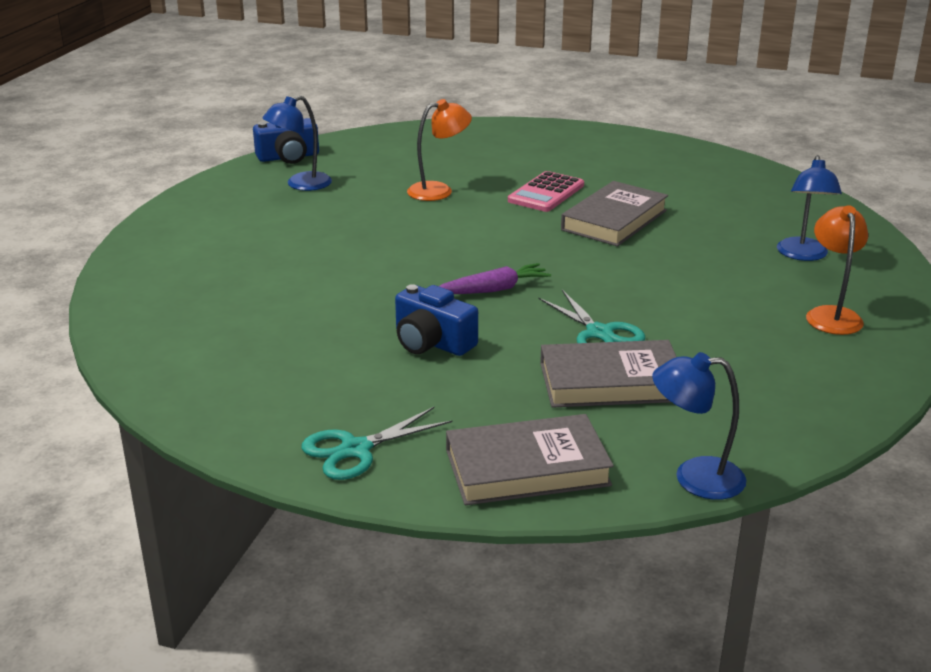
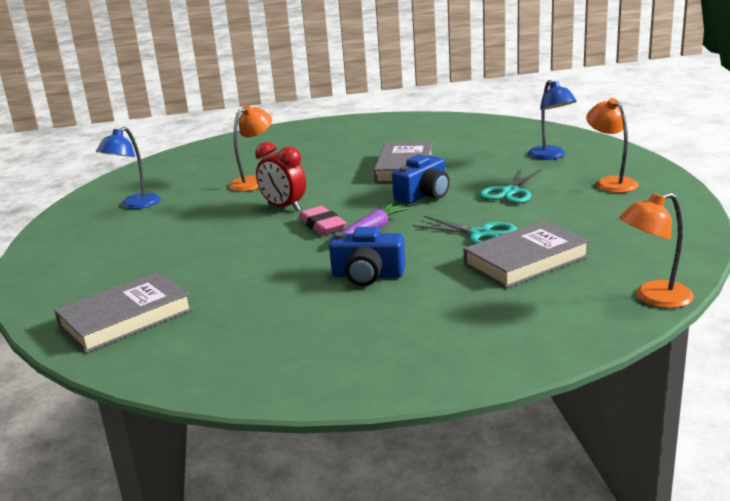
camera: 25 degrees left, 5 degrees down
(288, 157) = (103, 190): blue camera -> blue camera (424, 195)
(356, 449) = (397, 363): turquoise scissors -> turquoise scissors (510, 192)
(436, 232) = (284, 207): none -> red clock
(450, 267) = (322, 225): none -> pink eraser
(527, 467) = (538, 331): grey book -> grey book (125, 318)
(546, 193) = (337, 164): pink calculator -> none
(694, 477) = (653, 298): blue lamp -> orange lamp

